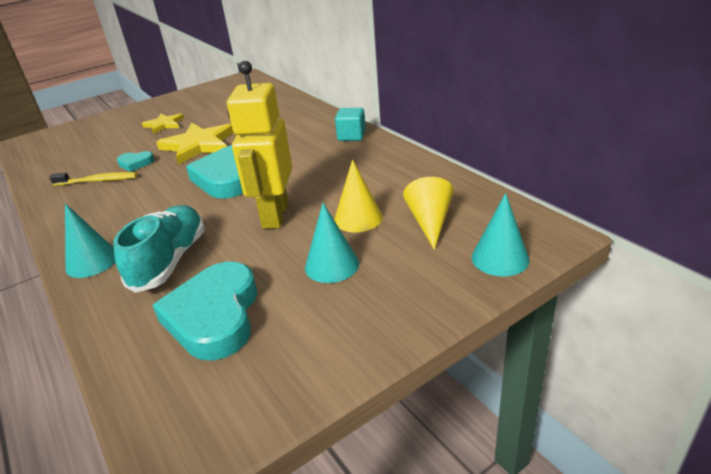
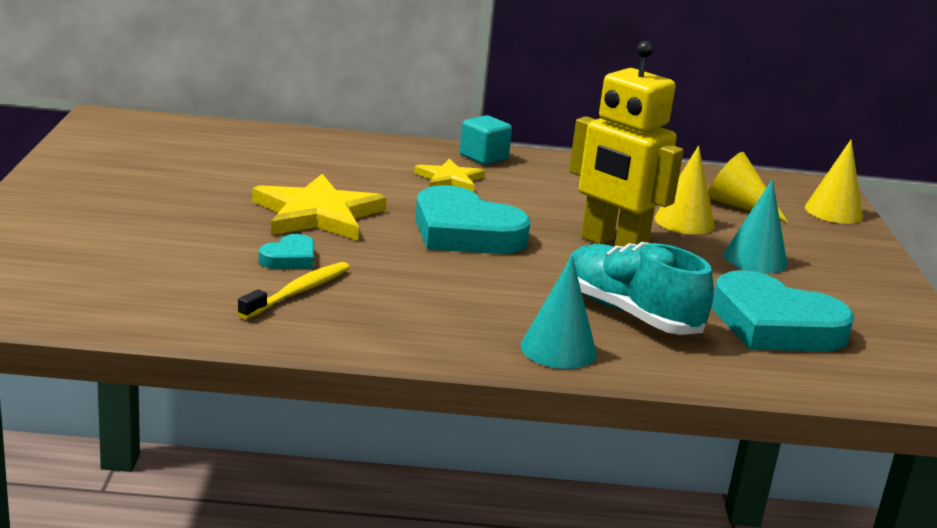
camera: 60 degrees left, 10 degrees down
(164, 124) = (173, 206): yellow star -> yellow star (449, 179)
(500, 258) = (833, 212): turquoise cone -> yellow cone

